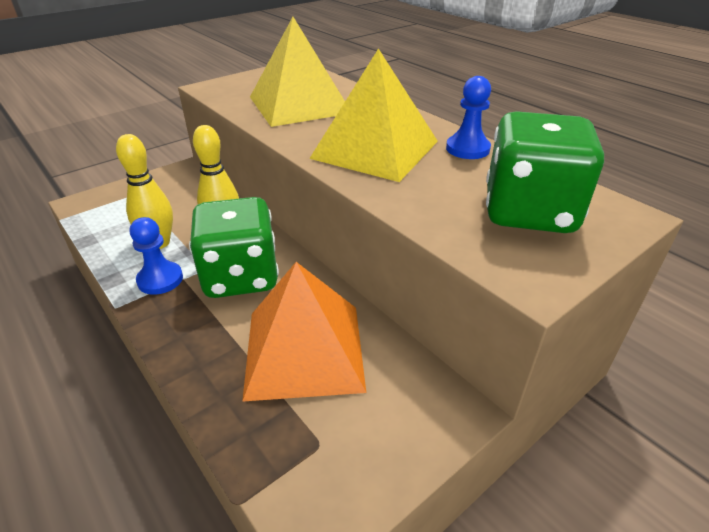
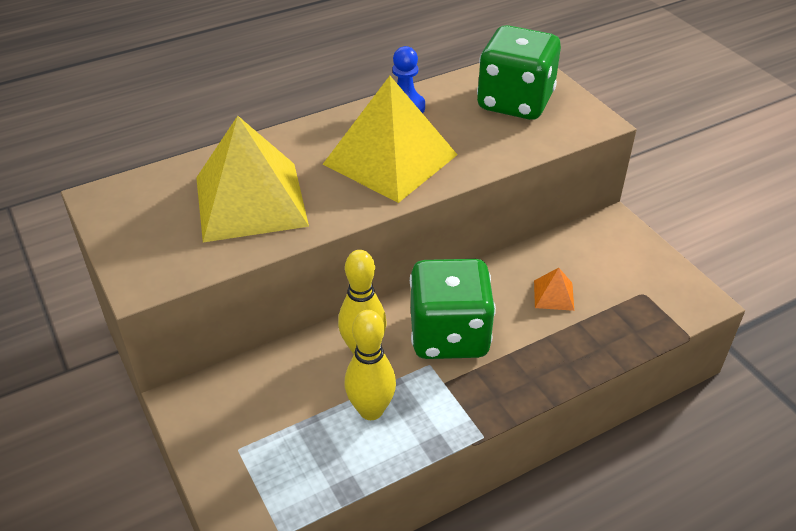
camera: 80 degrees left, 5 degrees up
(160, 279) = (442, 402): blue pawn -> none
(304, 349) = (553, 295): orange pyramid -> orange pyramid, size x0.40

